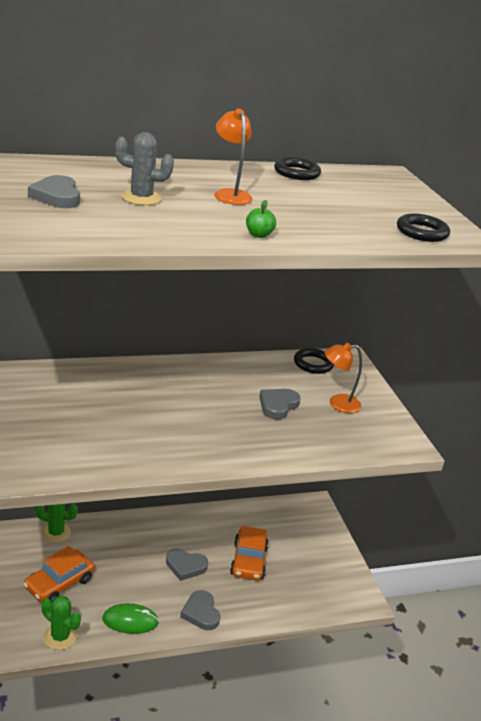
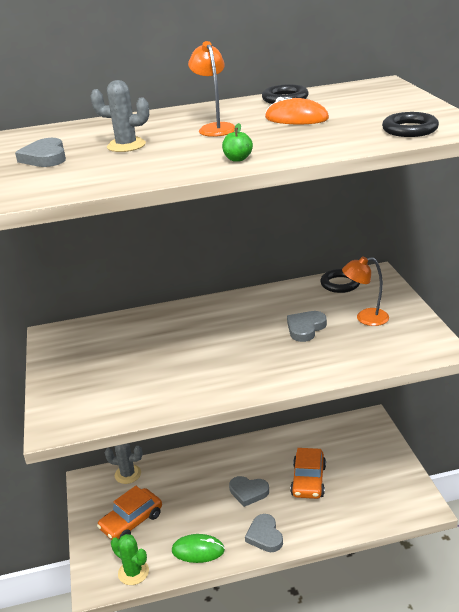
camera: 10 degrees right, 0 degrees up
(56, 533) = (128, 474): green cactus -> grey cactus
(311, 198) = (296, 118): none -> orange mouse

